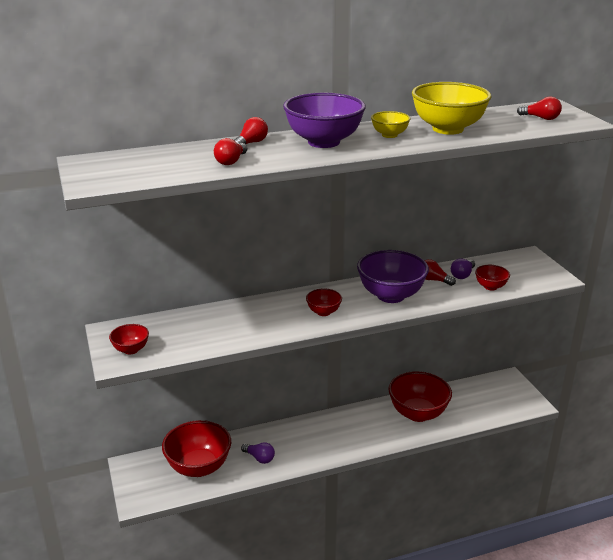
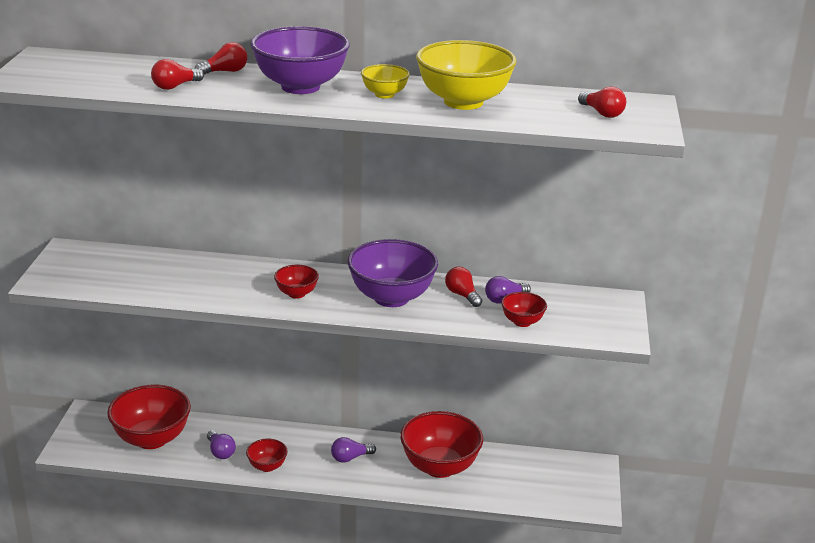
camera: 25 degrees right, 0 degrees up
(131, 349) = (68, 274): red bowl -> red bowl (267, 466)
(354, 428) = (350, 458): none -> purple light bulb

